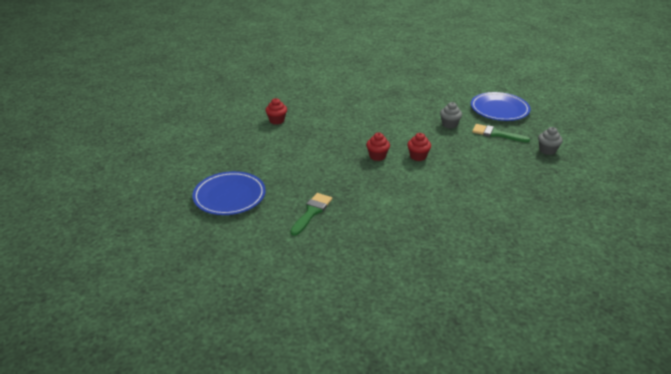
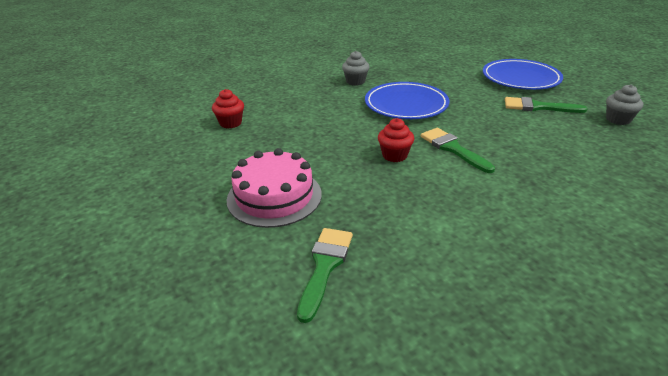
camera: 10 degrees left, 0 degrees up
(229, 196) = (170, 257): blue plate -> blue plate (406, 105)
(294, 172) = (274, 196): none -> pink cake
(418, 156) = (453, 148): red cupcake -> green brush
(449, 124) = (470, 102): grey cupcake -> grey cupcake (355, 81)

